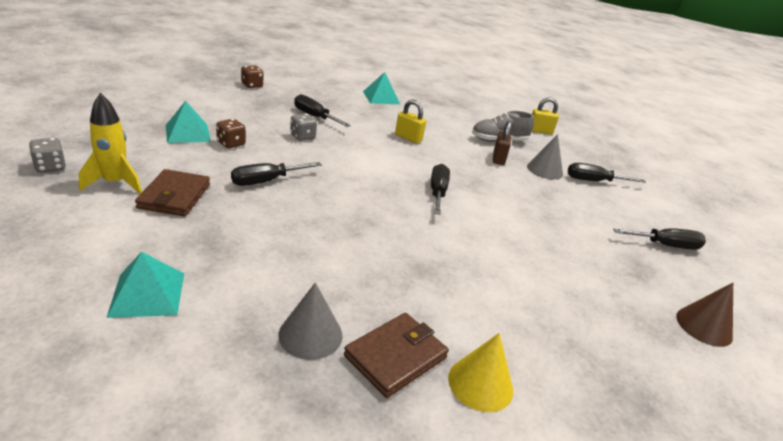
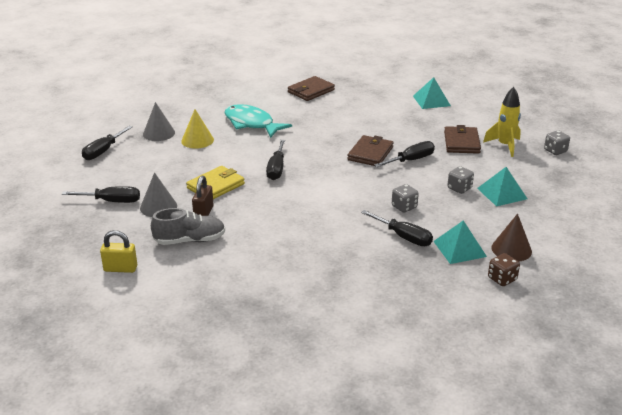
camera: 175 degrees left, 0 degrees up
(231, 144) = (459, 188): brown dice -> grey dice
(310, 335) = (350, 94): grey cone -> grey cone (159, 133)
(316, 197) = (370, 153): none -> brown wallet
(381, 97) = (333, 293): turquoise pyramid -> turquoise pyramid (459, 249)
(408, 138) = (298, 224): yellow padlock -> none
(480, 383) = (273, 87): yellow cone -> yellow cone (197, 140)
(492, 272) = (251, 124): none -> turquoise fish
(499, 182) = (215, 186): none -> yellow wallet
(665, 245) = (103, 151): black screwdriver -> black screwdriver turned 60 degrees counterclockwise
(704, 326) = (133, 111): brown cone -> brown cone (511, 249)

